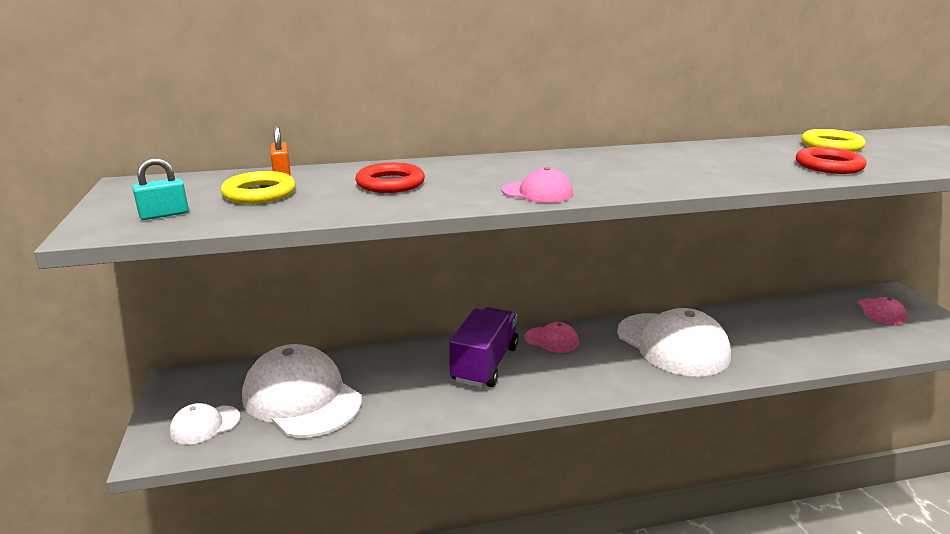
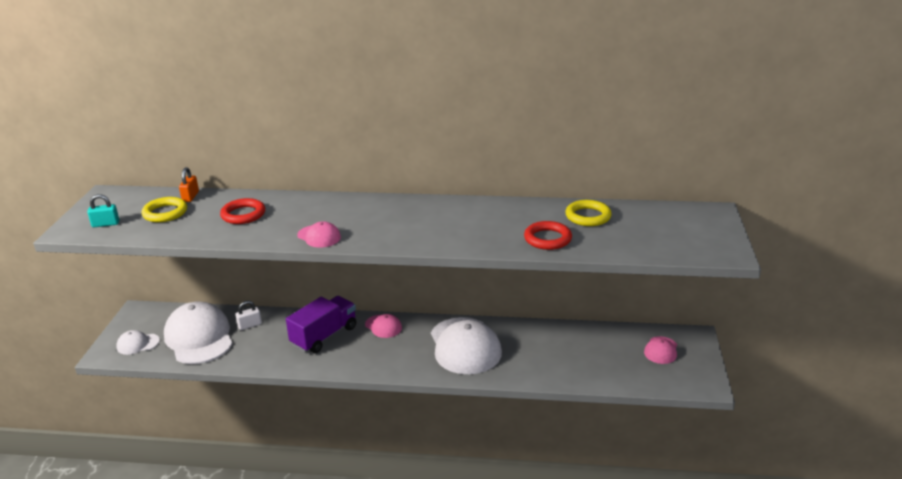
camera: 20 degrees right, 5 degrees up
(368, 369) = (250, 325): none -> white padlock

